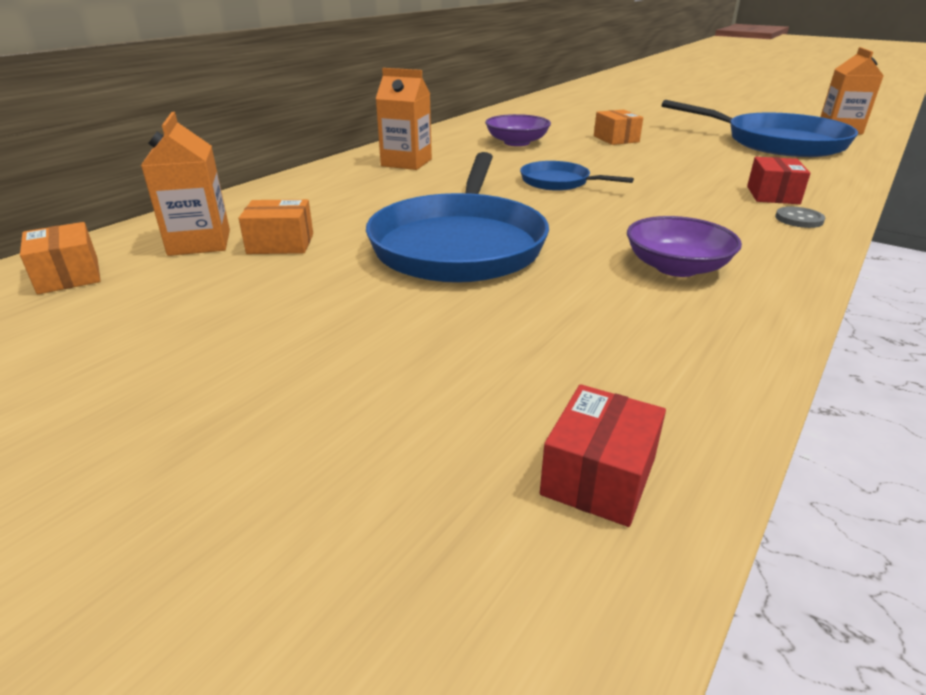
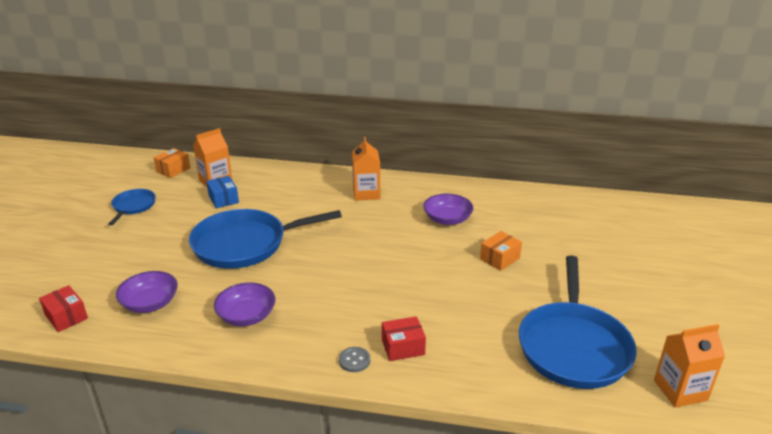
camera: 65 degrees right, 0 degrees up
(280, 244) = (223, 199): orange box -> blue box
(558, 182) = (367, 253): blue pan -> blue pan (133, 206)
(595, 349) = (150, 303): none -> purple bowl
(598, 476) = (66, 317): red box -> red box turned 45 degrees clockwise

